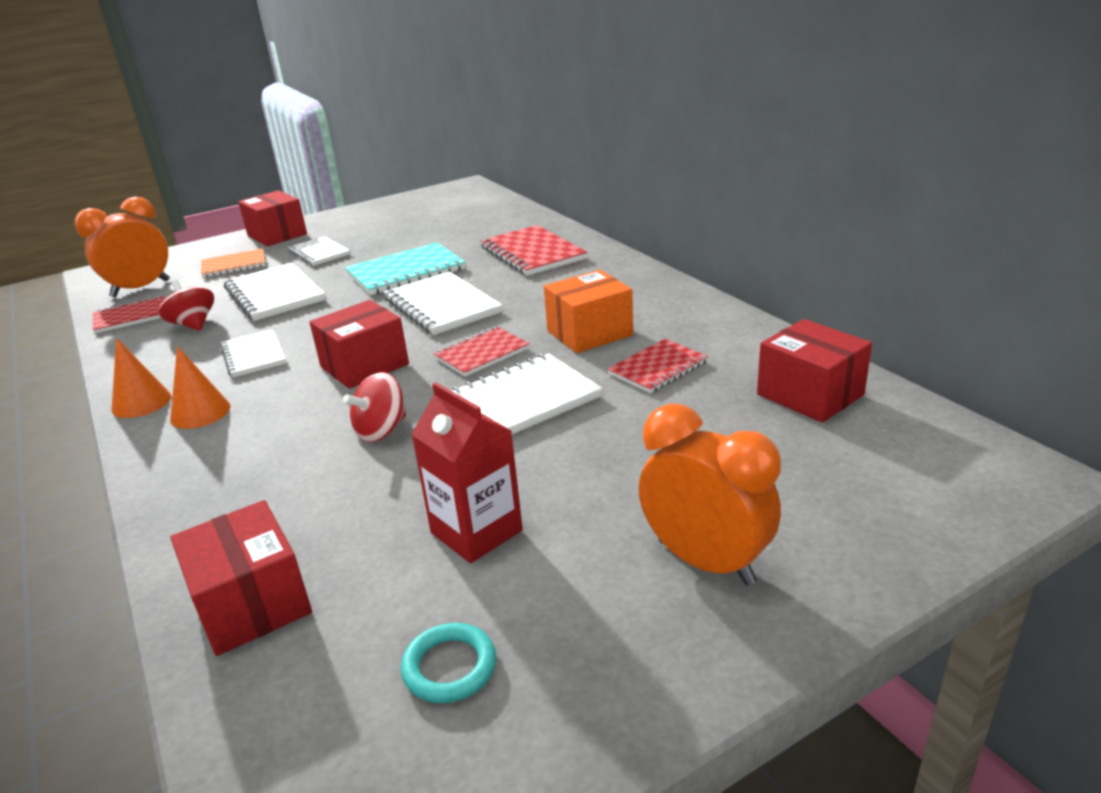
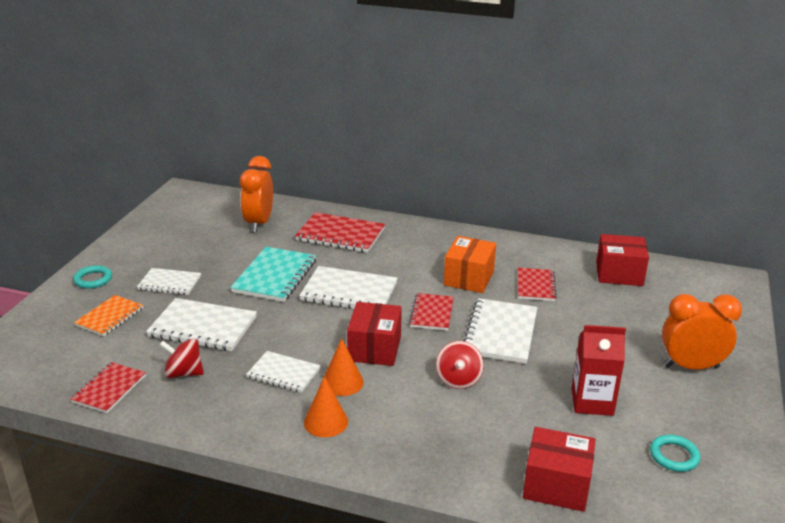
camera: 45 degrees left, 0 degrees up
(141, 289) = (60, 366): orange clock -> orange clock (259, 223)
(141, 402) = (268, 436): orange cone -> orange cone (342, 382)
(277, 235) = (93, 279): red box -> turquoise ring

